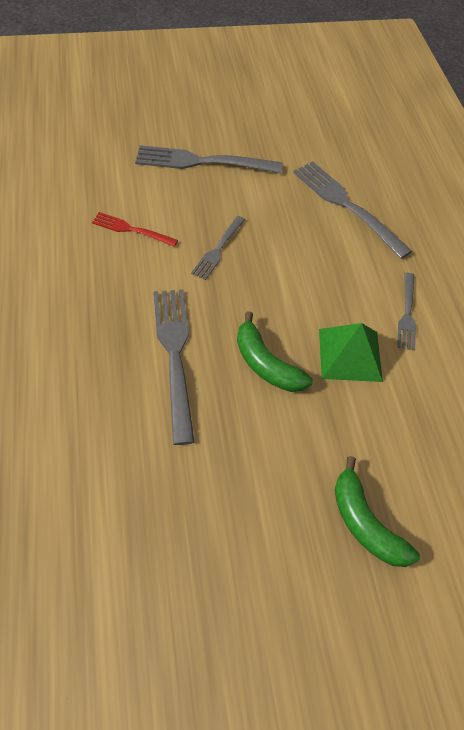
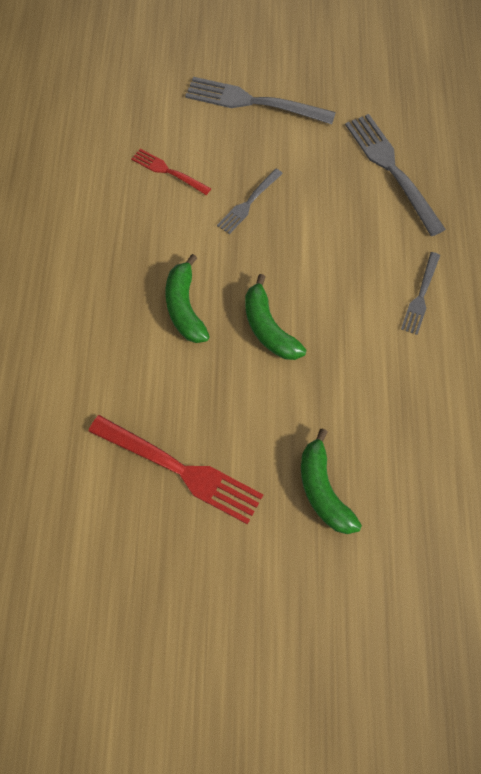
camera: 15 degrees right, 10 degrees up
(174, 356) = (185, 307): grey fork -> green banana
(205, 527) = (180, 469): none -> red fork
(350, 354) = (352, 330): green pyramid -> none

